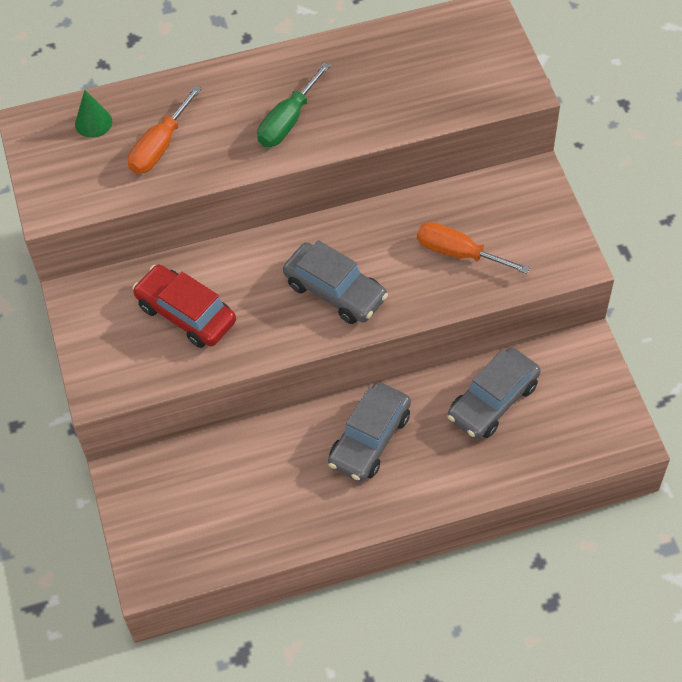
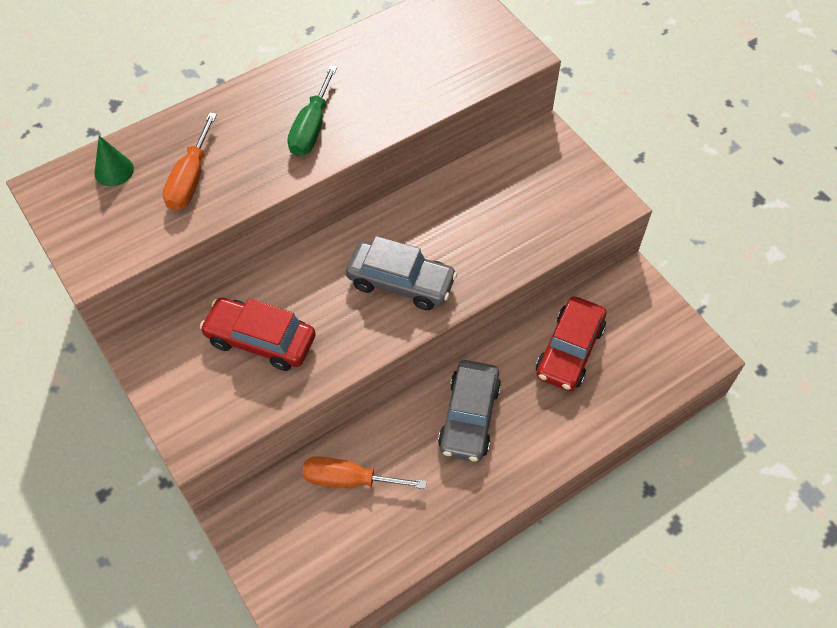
camera: 20 degrees left, 0 degrees up
(458, 253) = (503, 219): orange screwdriver -> orange screwdriver (349, 479)
(493, 401) = (569, 350): grey car -> red car

